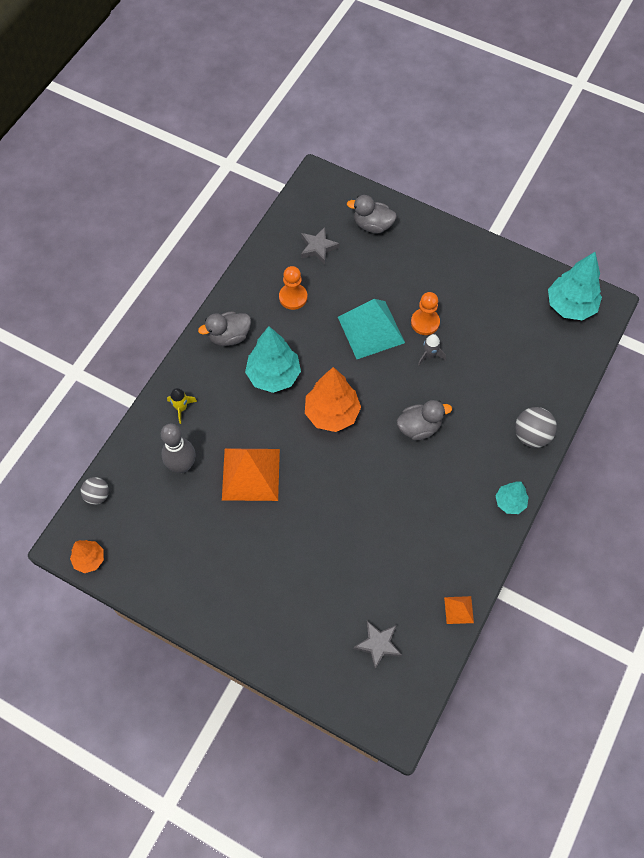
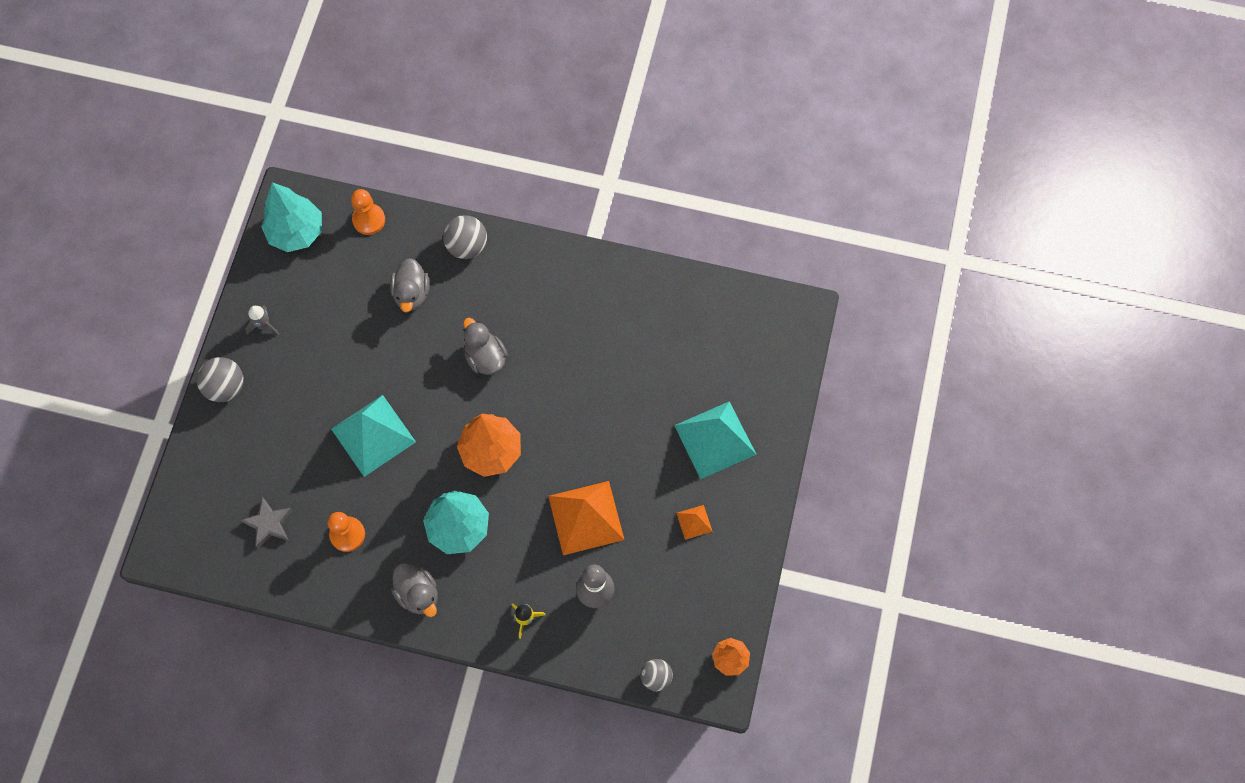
camera: 105 degrees left, 5 degrees up
(288, 603) = (715, 439): none -> turquoise pyramid
(372, 225) = (223, 468): grey duck -> grey duck (412, 294)
(378, 645) = (730, 346): grey star -> none
(425, 322) = (350, 379): orange pawn -> orange pawn (369, 220)
(429, 355) = (393, 365): grey rocket -> grey rocket (264, 325)
(440, 236) = (226, 387): none -> grey ball
(459, 610) = (674, 280): orange pyramid -> orange pyramid (694, 522)
(510, 502) = (548, 254): turquoise tree -> none

